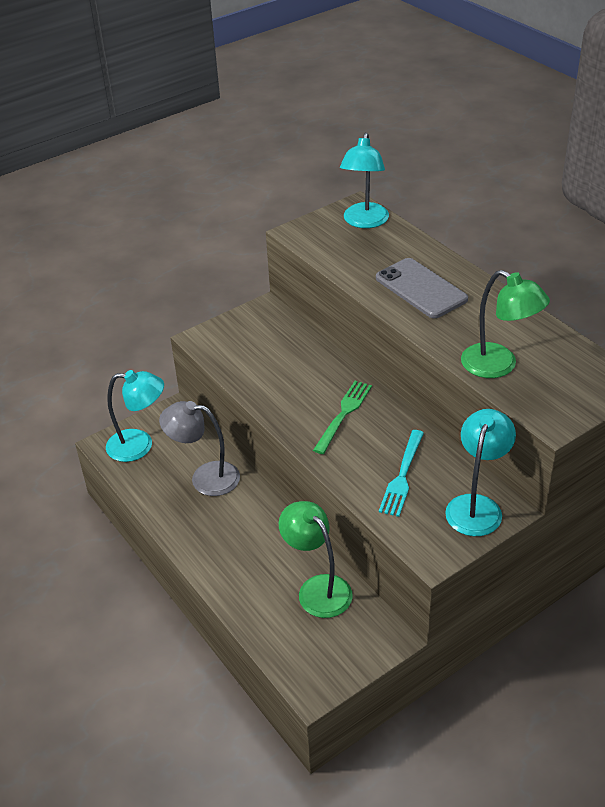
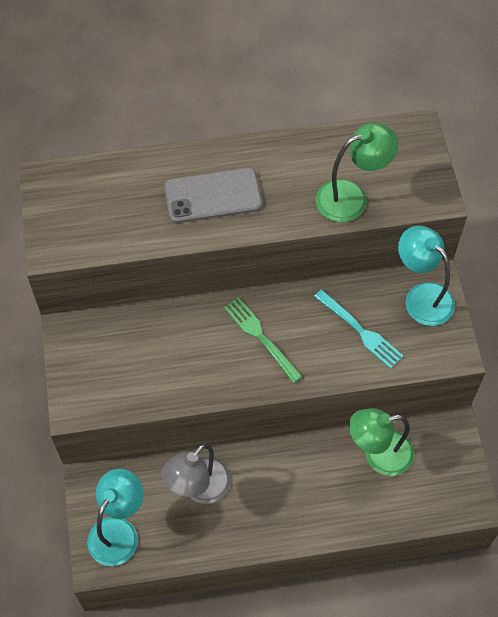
camera: 65 degrees left, 20 degrees up
(364, 222) = (76, 186): turquoise lamp -> none

